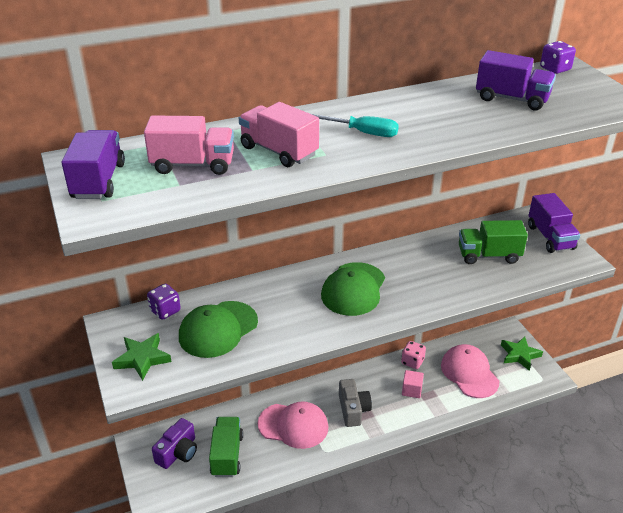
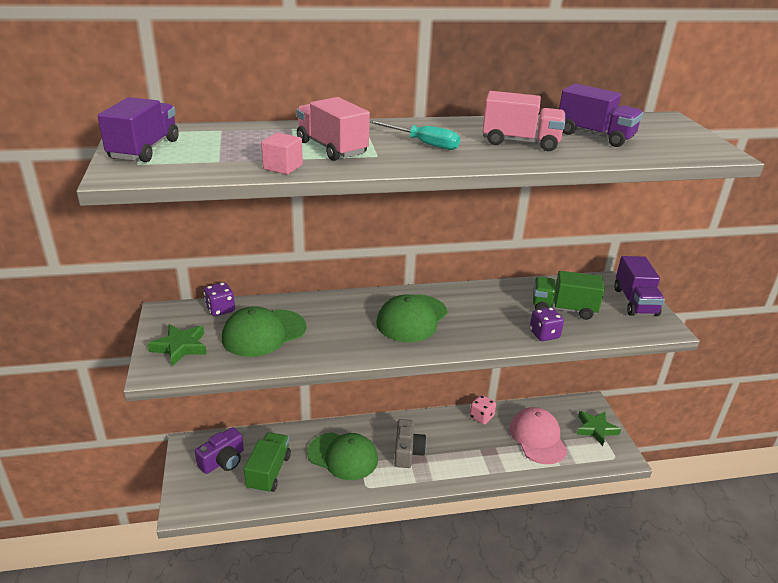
camera: 10 degrees right, 5 degrees down
(193, 165) = (241, 148): pink truck -> pink truck (520, 142)
(293, 425) = (343, 456): pink cap -> green cap
(411, 390) = (473, 444): pink cube -> pink cube (283, 167)
(555, 69) = (652, 119): purple dice -> purple dice (544, 334)

